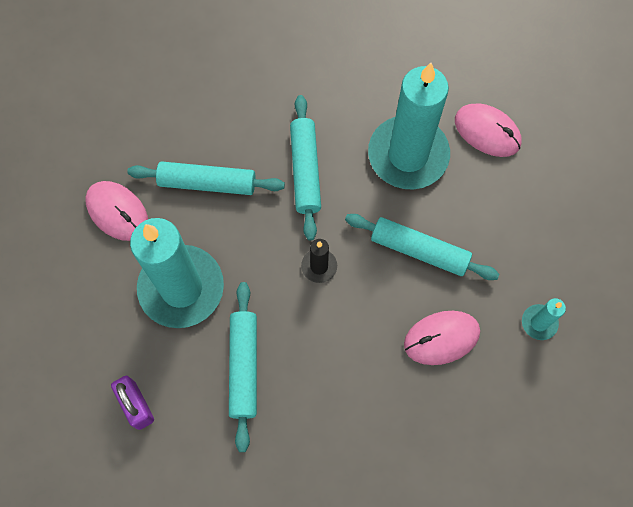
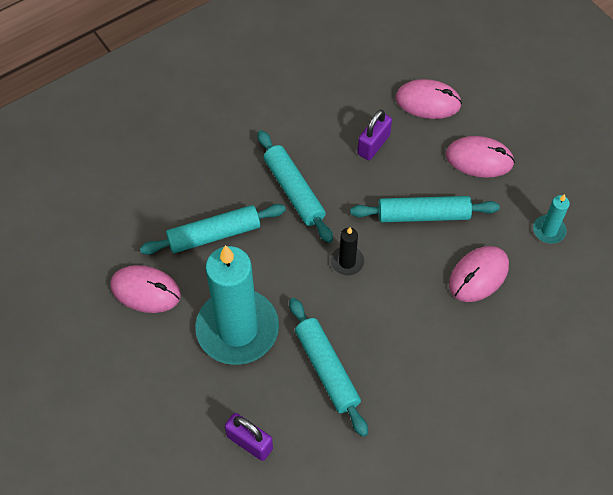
camera: 25 degrees left, 10 degrees down
(408, 155) = (373, 145): turquoise candle -> purple padlock
(507, 215) = (479, 159): none -> pink mouse

